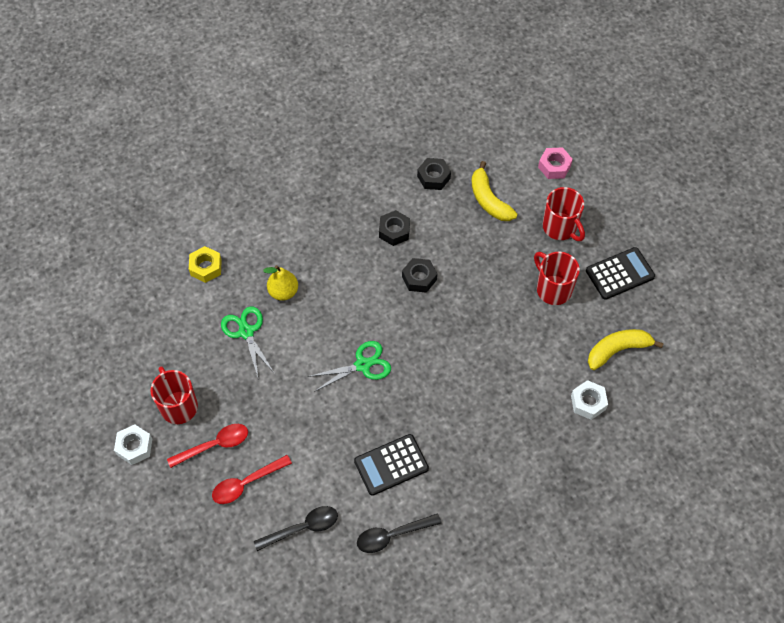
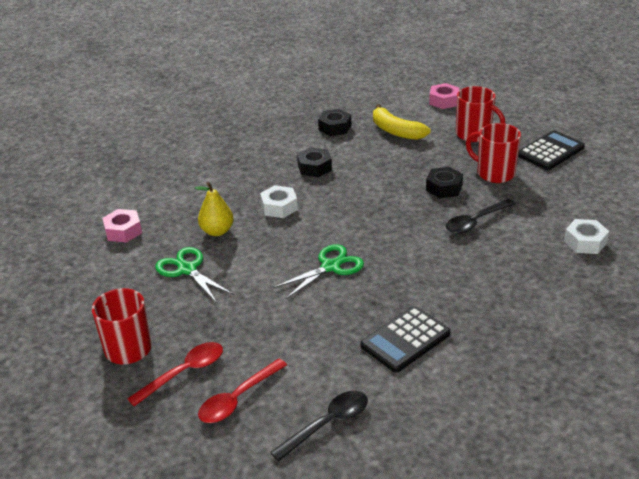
camera: 15 degrees left, 25 degrees down
(134, 447) = (81, 399): white nut -> white nut (279, 207)
(206, 267) = (123, 231): yellow nut -> pink nut
(392, 535) = (442, 403): black spoon -> black spoon (476, 222)
(419, 278) = (357, 193): black nut -> black nut (444, 188)
(617, 350) = (586, 200): yellow banana -> none

